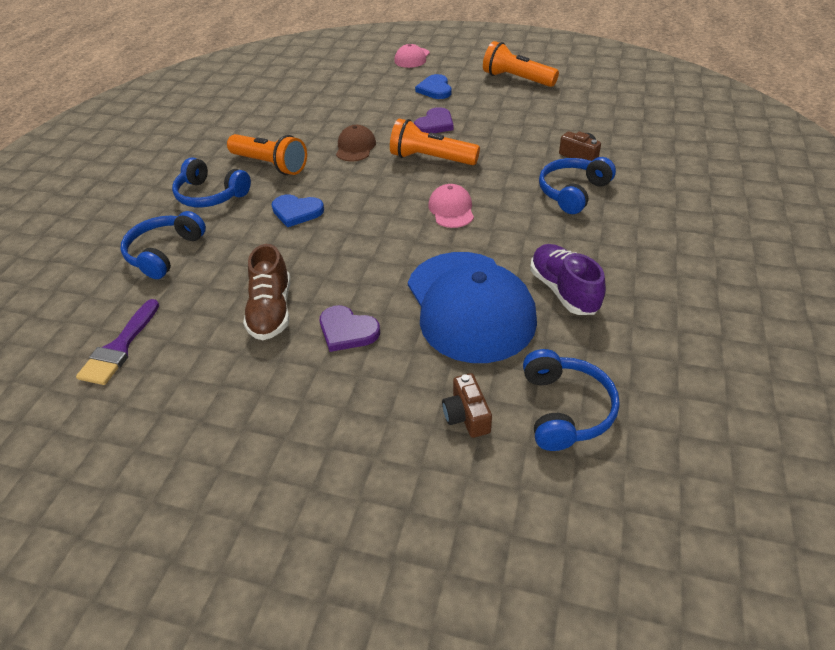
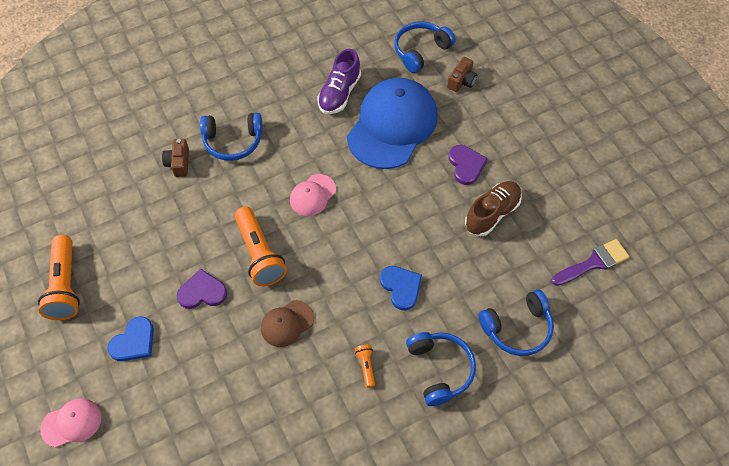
camera: 135 degrees left, 15 degrees up
(270, 165) = (366, 366): orange flashlight -> orange flashlight, size x0.45

